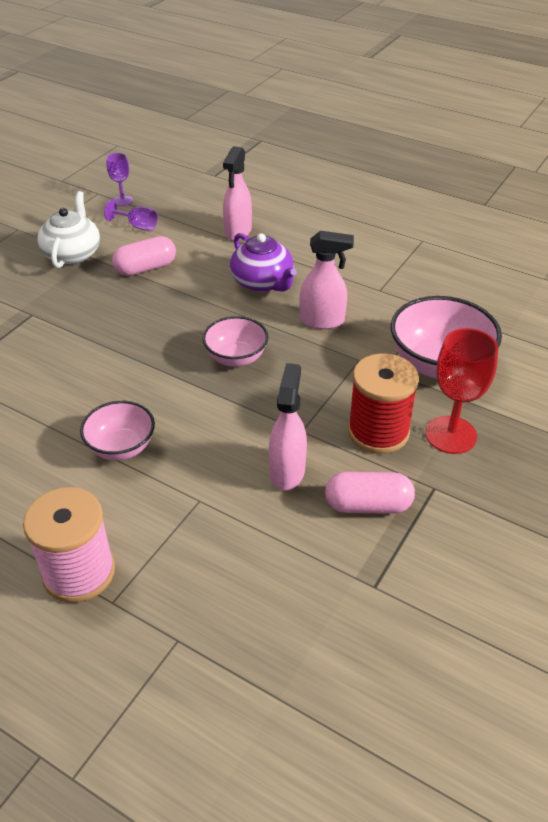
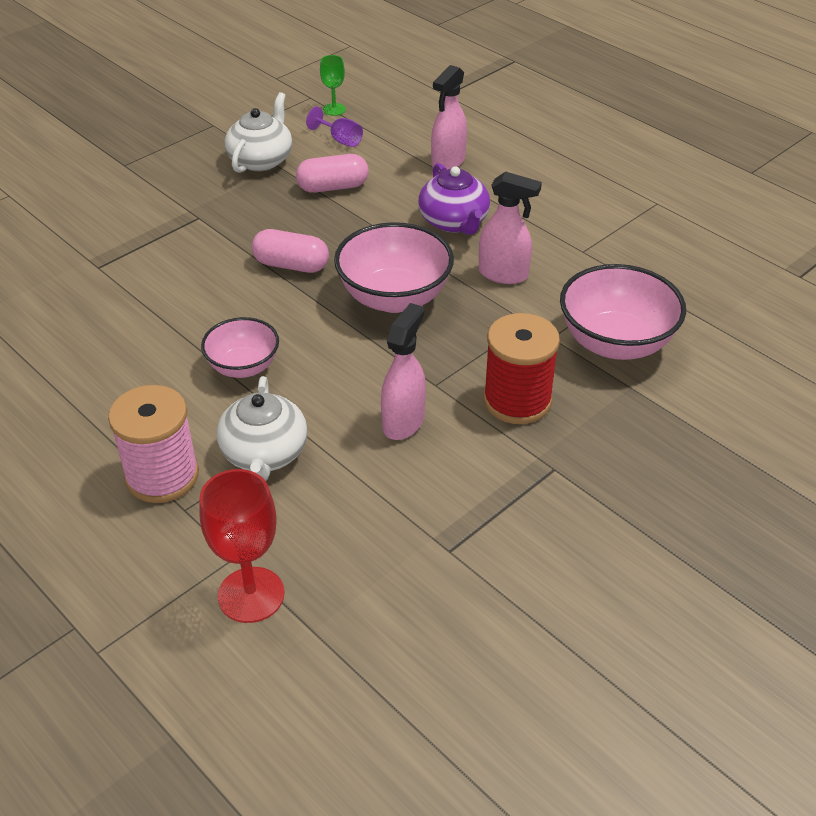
camera: 15 degrees right, 0 degrees up
(122, 201) = (334, 109): purple goblet -> green goblet
(170, 529) = (264, 454): none -> white teapot
(236, 358) = (394, 297): pink bowl -> pink bowl, size x1.63
(368, 505) = (475, 471): pink capsule -> pink capsule (291, 265)
(451, 435) = (596, 419): red goblet -> red goblet (251, 595)

